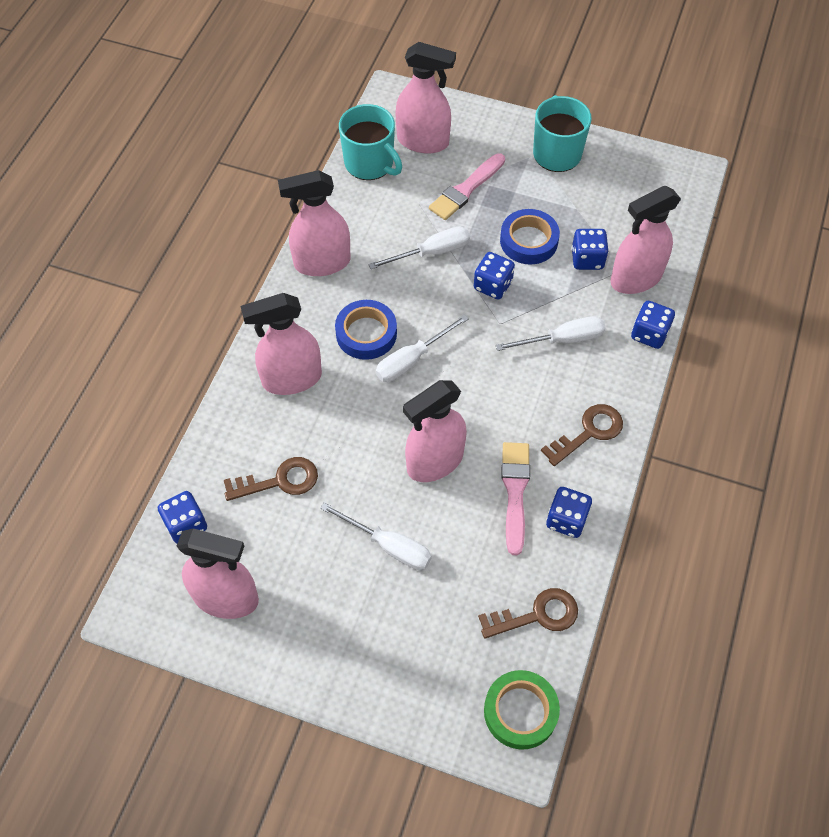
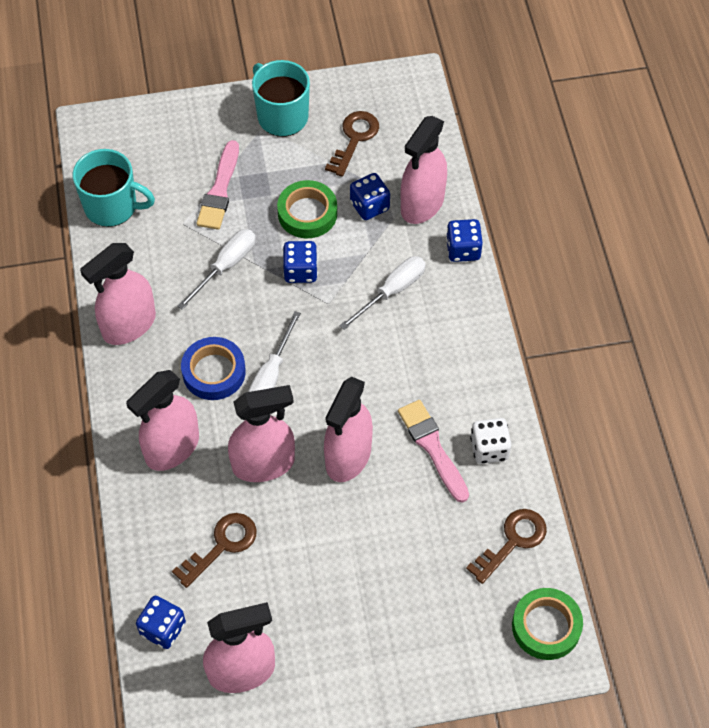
camera: 30 degrees left, 0 degrees up
(388, 546) = (354, 550): white screwdriver -> none
(423, 141) = (149, 161): pink spray bottle -> pink spray bottle (264, 464)
(529, 241) = (307, 213): blue tape -> green tape
(566, 520) = (489, 449): blue dice -> white dice
(589, 432) = (463, 363): brown key -> brown key (354, 139)

